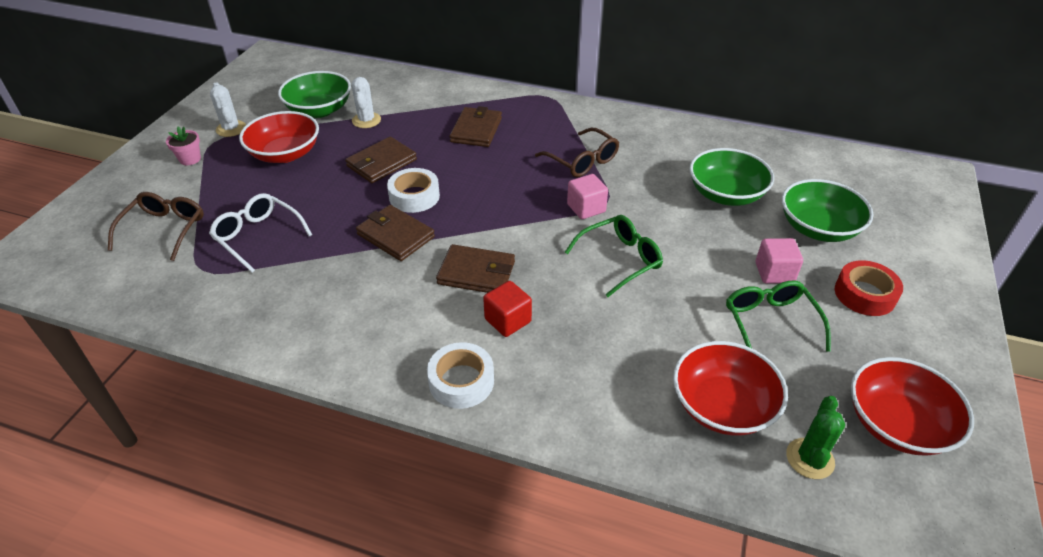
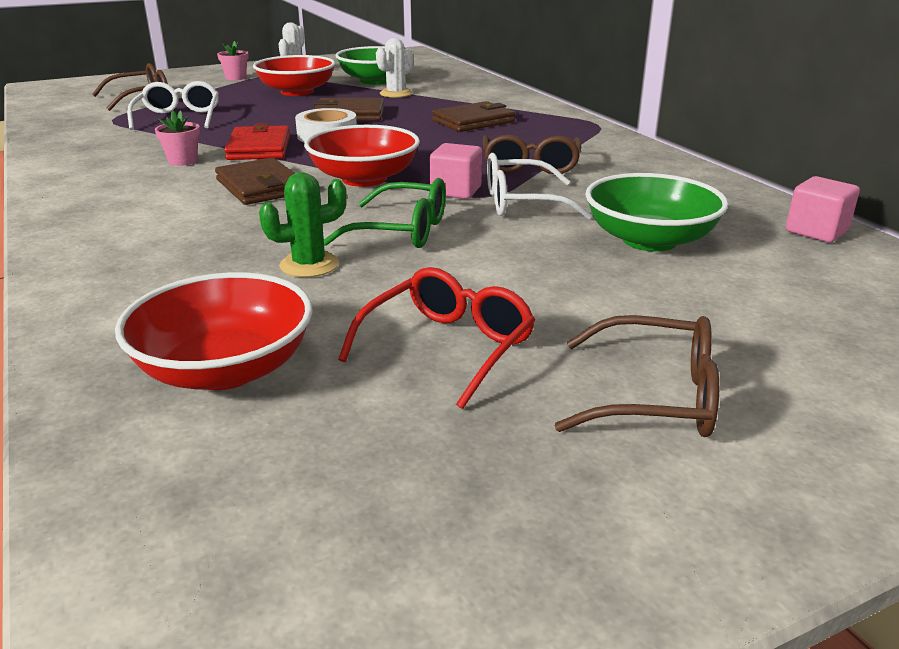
camera: 45 degrees right, 15 degrees down
(372, 281) = (183, 161): none -> pink flower pot
(395, 236) = (259, 148): brown wallet -> red wallet
(461, 381) = (88, 231): white tape -> none
(508, 320) = (209, 219): red cube -> none
(632, 199) = (521, 203): none -> white glasses
(770, 323) = (448, 347): green glasses -> red glasses
(774, 273) = (559, 316): pink cube -> pink cube (816, 231)
(810, 458) = (194, 471): green cactus -> green cactus (309, 265)
(818, 228) = (725, 314): green bowl -> none
(864, 294) = (655, 397): red tape -> brown glasses
(896, 424) = (382, 532): red bowl -> red bowl (364, 179)

